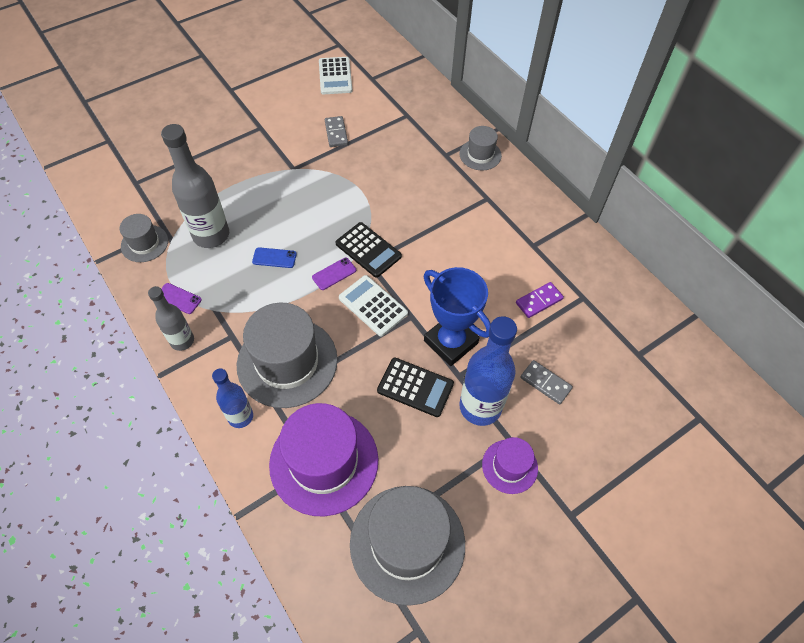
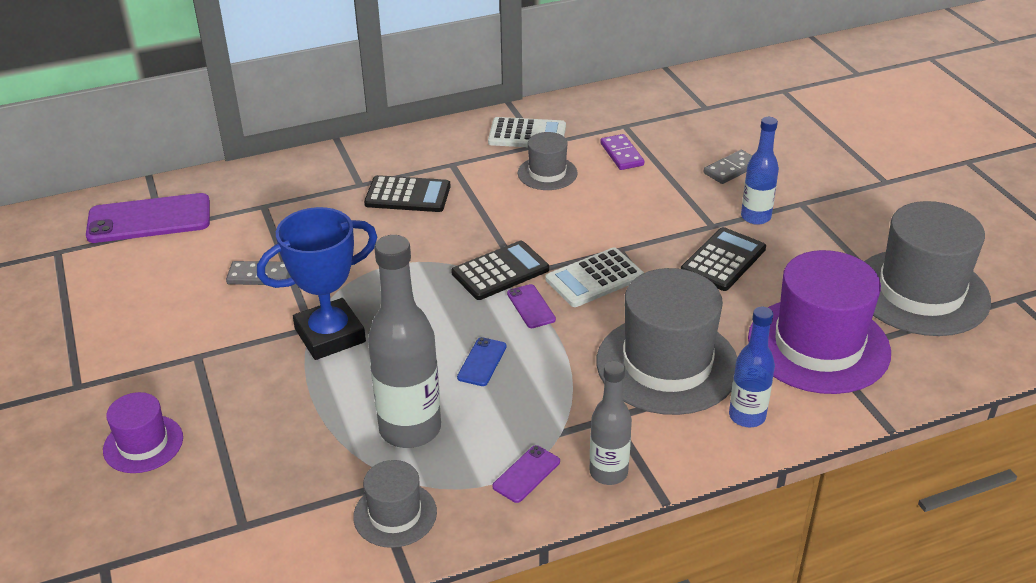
camera: 75 degrees left, 20 degrees down
(335, 76) = (131, 263): white calculator -> white calculator (527, 134)
(378, 70) = (149, 219): none -> purple phone
(441, 182) = (408, 195): none -> black calculator
(450, 342) = (664, 224): blue trophy -> blue trophy (330, 335)
(480, 155) = (375, 157): grey hat -> grey hat (547, 173)
(480, 407) = (755, 217): blue bottle -> blue bottle, size x0.59
(509, 466) = (830, 209): purple hat -> purple hat (143, 444)

